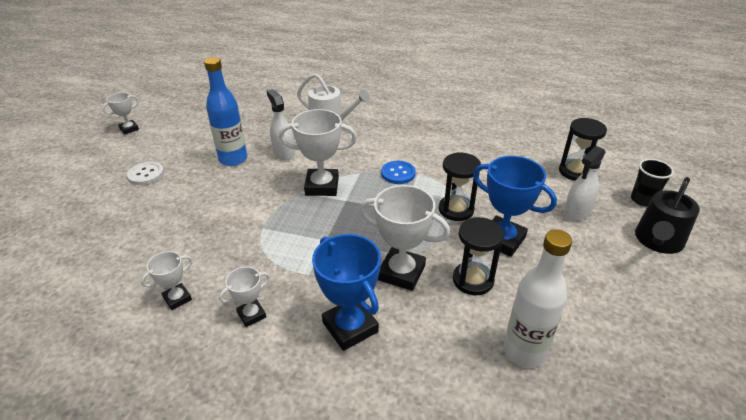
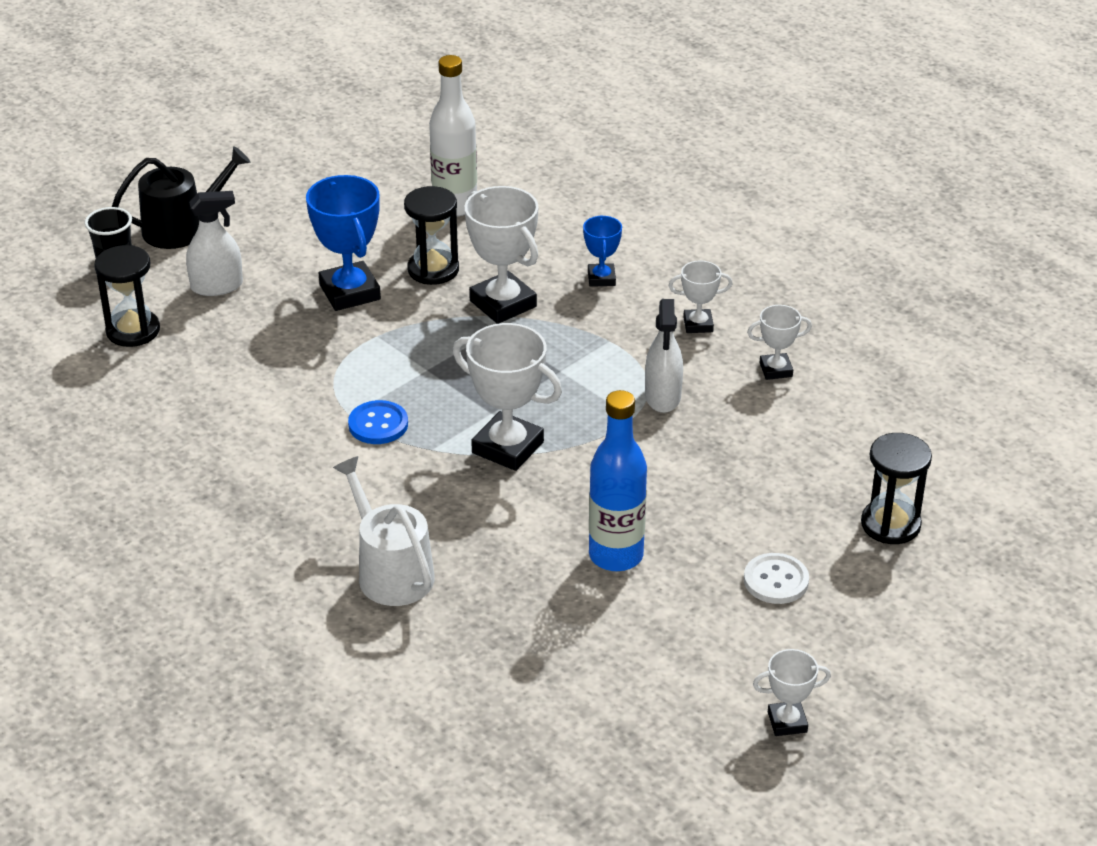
camera: 150 degrees left, 0 degrees up
(284, 153) = (523, 535): white spray bottle -> white spray bottle (663, 397)
(350, 327) = (601, 278): blue trophy -> blue trophy, size x0.55
(456, 209) = (359, 344): black hourglass -> black hourglass (890, 524)

